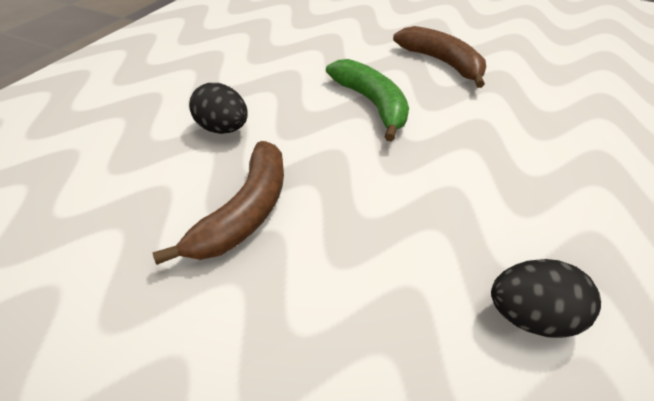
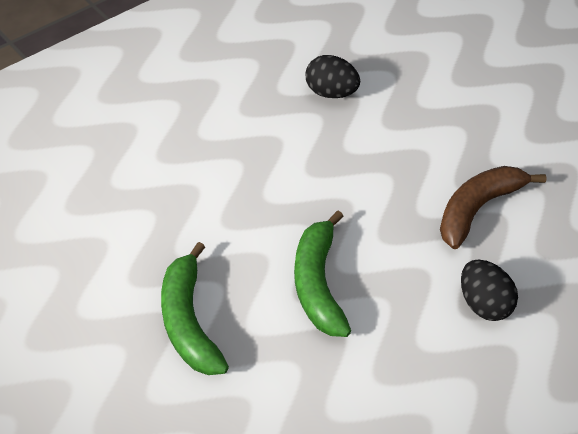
camera: 160 degrees left, 5 degrees up
(442, 63) = (188, 321): brown banana -> green banana

